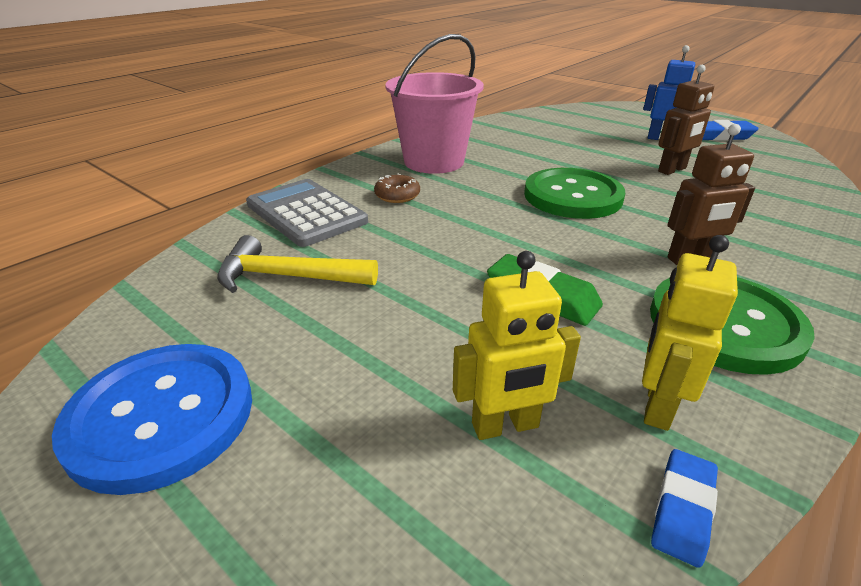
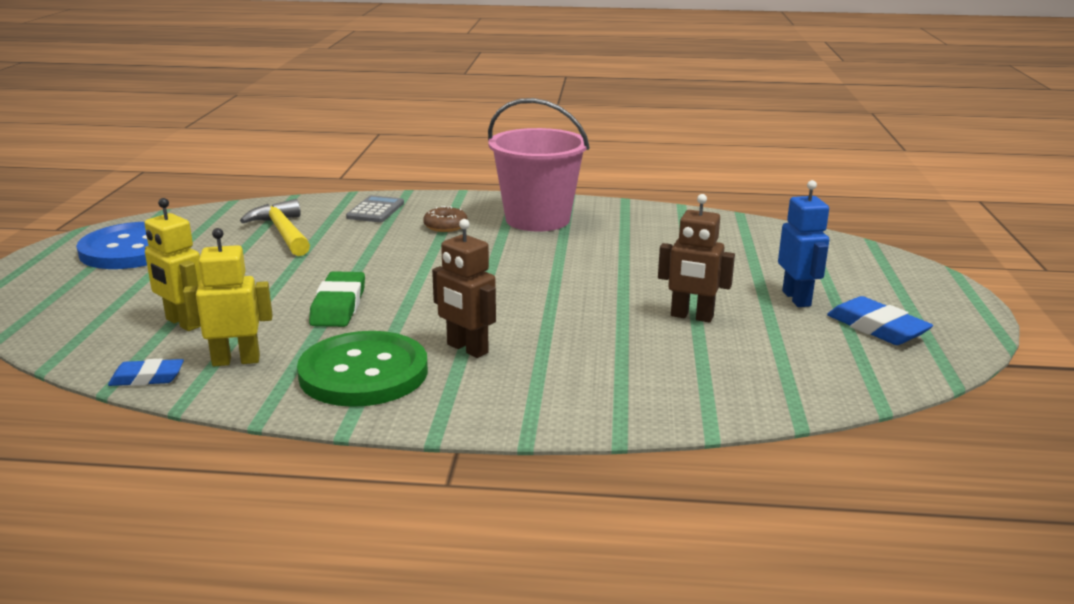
camera: 55 degrees right, 10 degrees down
(306, 213) = (375, 210): grey calculator -> grey calculator, size x0.59
(572, 196) = (541, 284): green button -> none

